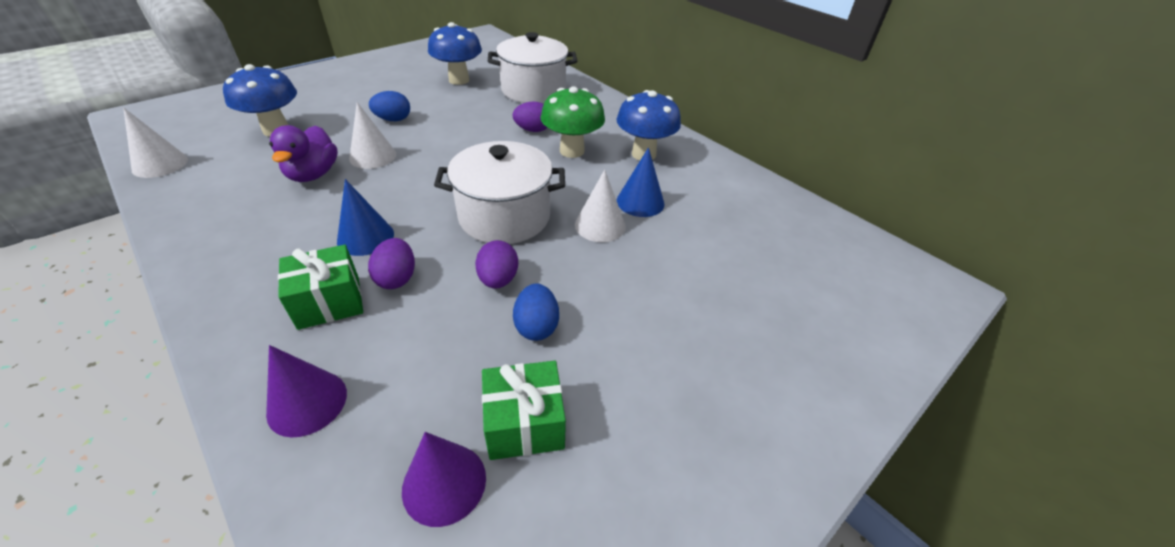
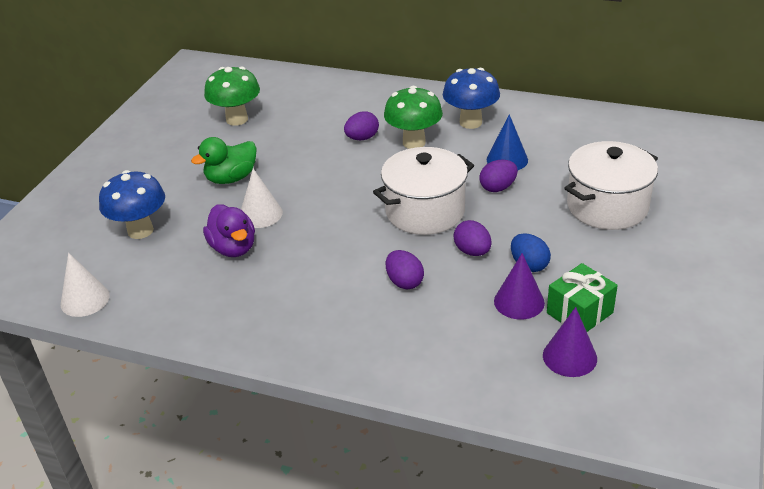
camera: 25 degrees left, 5 degrees down
(307, 402) = (446, 365): purple cone -> purple cone (519, 301)
(329, 302) = (380, 315): green gift -> none
(365, 237) = (344, 269): blue cone -> none
(393, 119) = (231, 178): blue egg -> green duck
(459, 80) = (237, 119): blue mushroom -> green mushroom
(533, 90) = (317, 103): white pot -> white pot (607, 206)
(600, 225) = (498, 188): white cone -> purple egg

